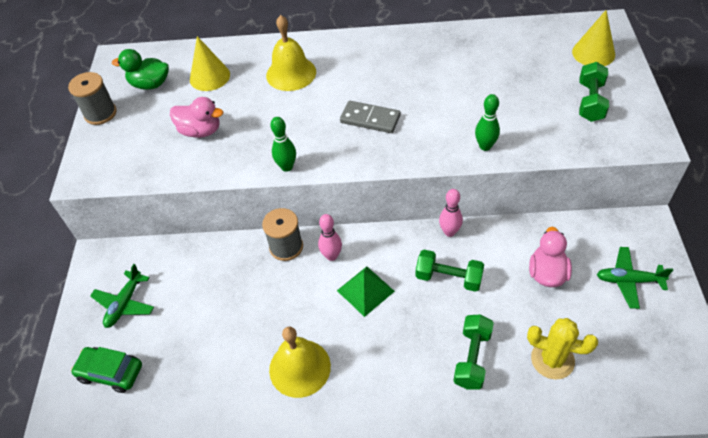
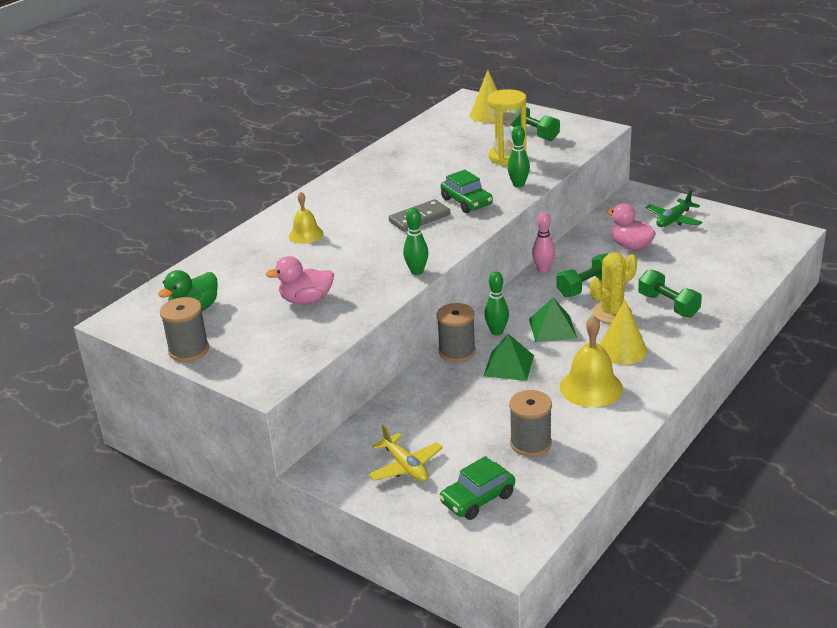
camera: 55 degrees left, 20 degrees down
(125, 304) = (405, 466): green plane -> yellow plane
(197, 368) = (530, 443): none -> grey spool
(200, 131) = (306, 300): pink duck -> pink duck turned 150 degrees counterclockwise
(209, 77) = (240, 275): yellow cone -> yellow cone (622, 350)
(291, 73) = (306, 234): yellow bell -> yellow bell, size x0.62
(291, 292) = (509, 365): none -> green pyramid
(332, 256) = (497, 332): pink bowling pin -> green bowling pin
(423, 131) = (466, 202): none -> green car
(527, 110) = (507, 157): none -> yellow hourglass
(552, 359) = (704, 274): yellow cactus -> yellow cactus (612, 313)

